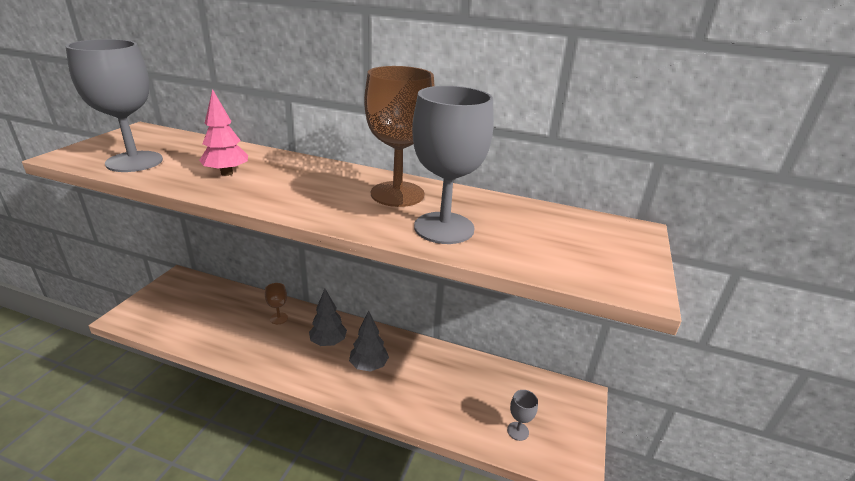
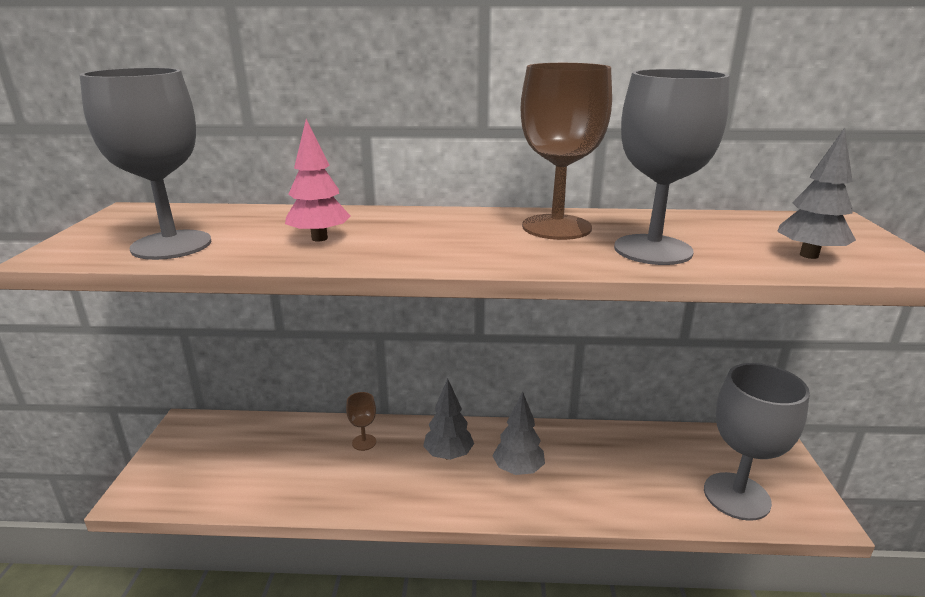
camera: 15 degrees left, 5 degrees down
(518, 431) = (736, 496): grey goblet -> grey goblet, size x2.32
(563, 258) = (808, 255): none -> grey tree

